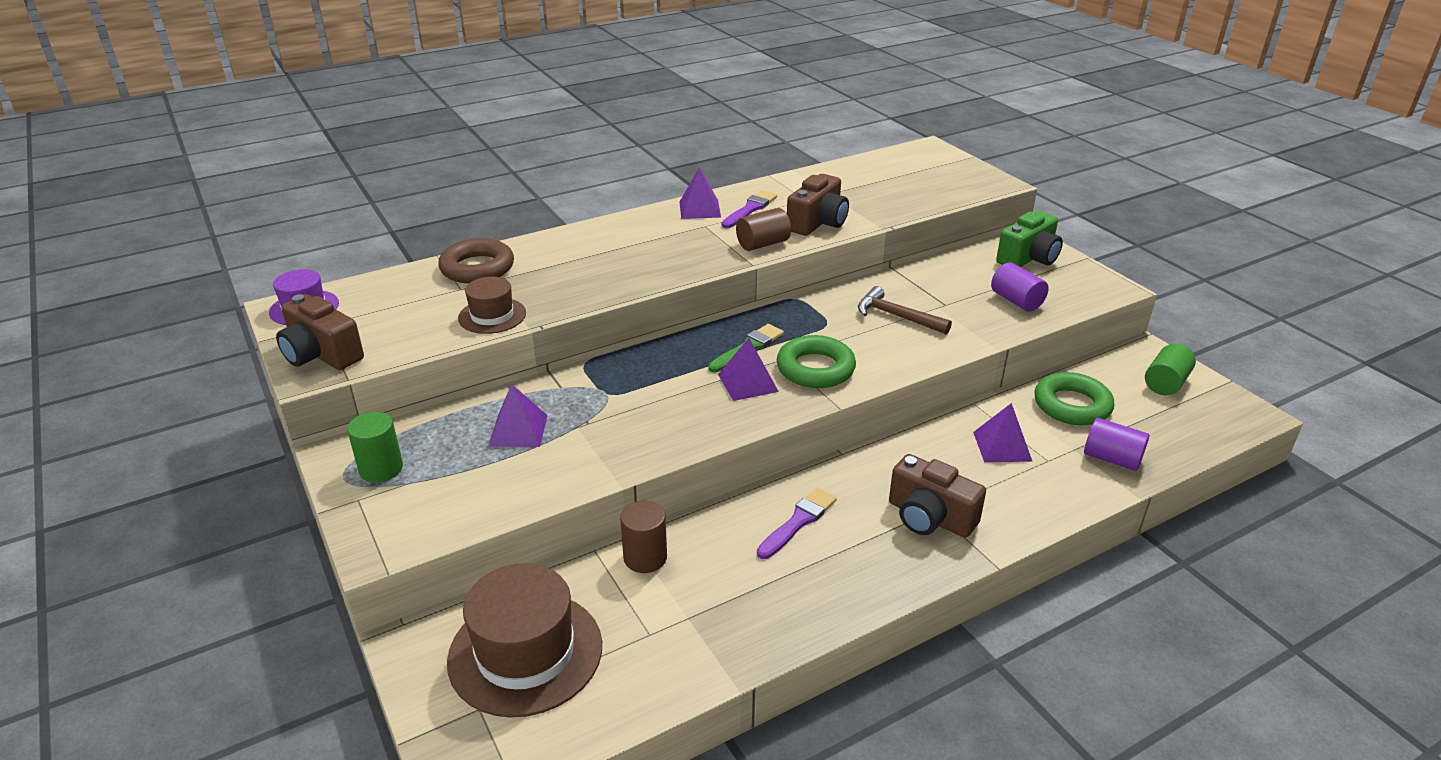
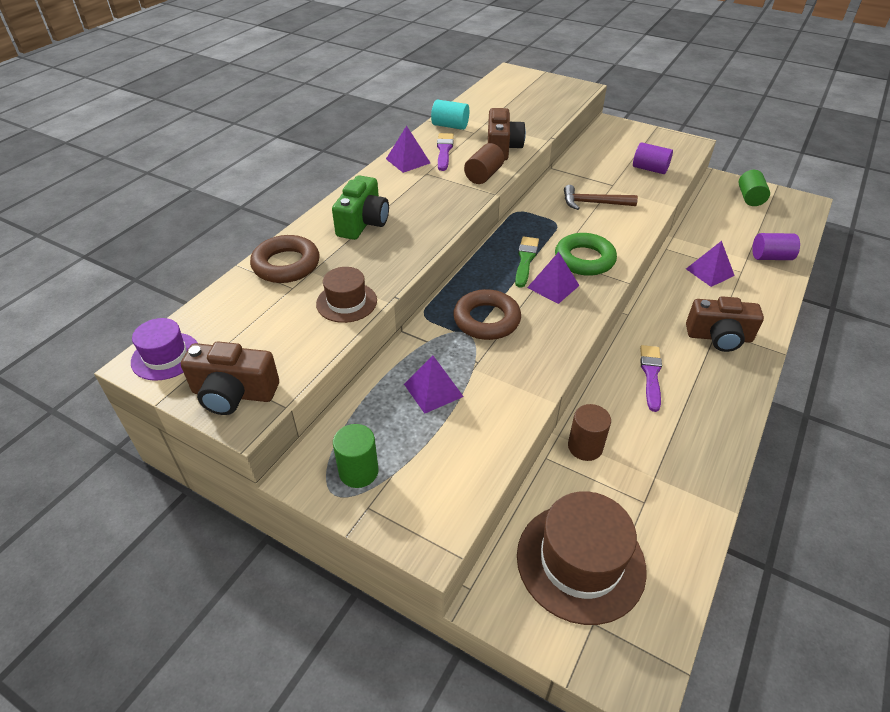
camera: 30 degrees left, 10 degrees up
(640, 389) = (486, 320): none -> brown ring
(786, 187) = (450, 126): none -> turquoise cylinder
(1028, 258) = (626, 137): green camera -> green camera (363, 223)
(1072, 405) = (718, 230): green ring -> none

